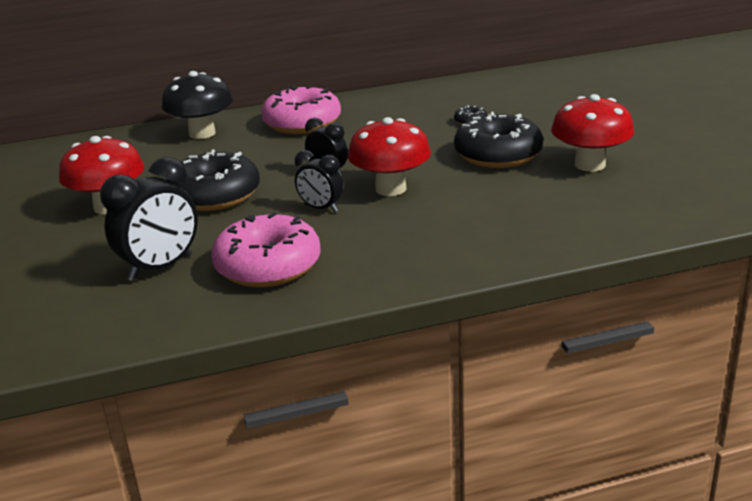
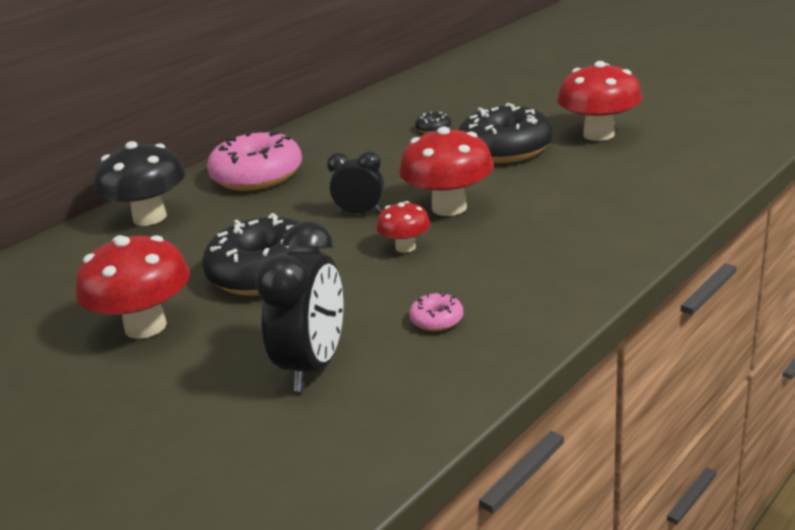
camera: 30 degrees left, 0 degrees up
(268, 266) = (437, 320): pink donut -> pink donut, size x0.41
(321, 208) = (405, 247): black clock -> red mushroom

